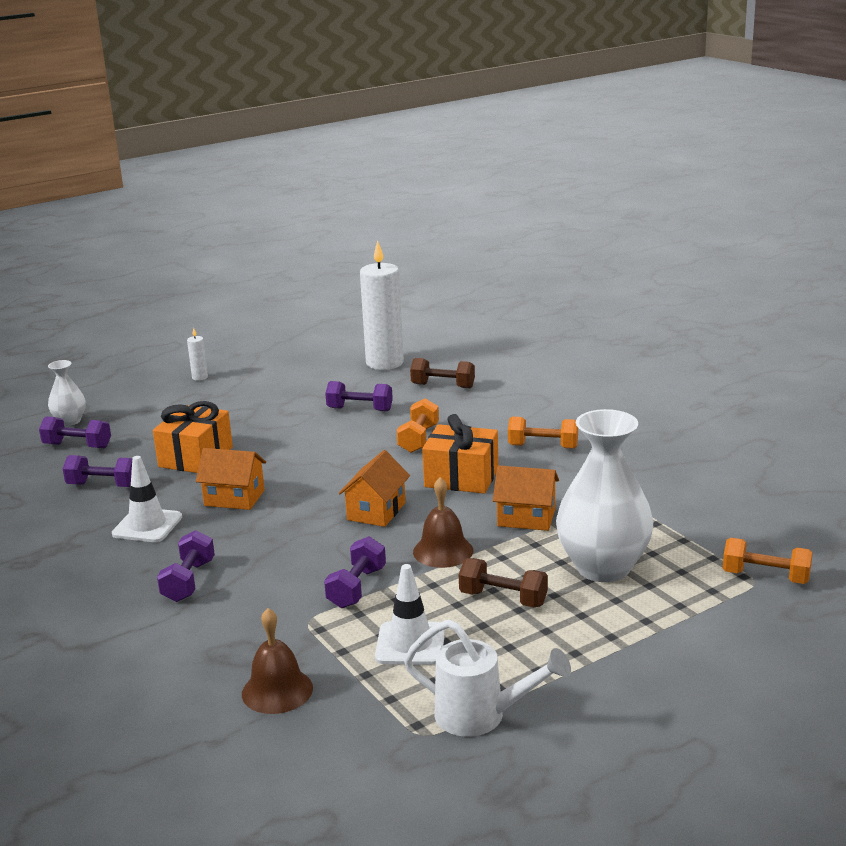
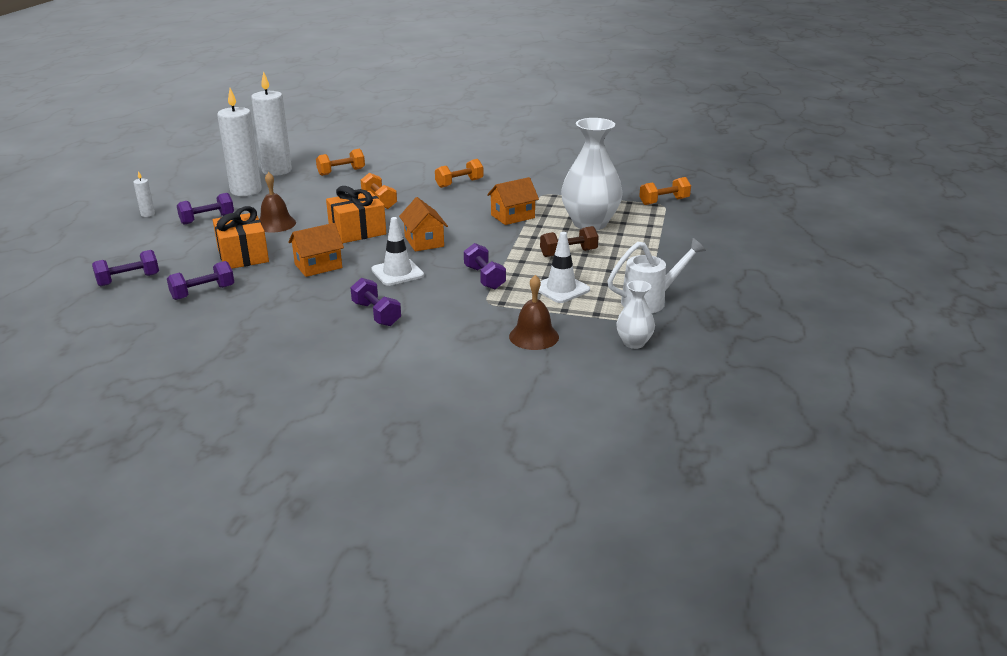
camera: 45 degrees left, 5 degrees up
(70, 421) = (88, 269): white vase -> white vase (634, 343)
(147, 525) = (286, 300): white traffic cone -> white traffic cone (397, 272)
(318, 379) = (246, 191): none -> white candle
(360, 409) = (310, 198): purple dumbbell -> purple dumbbell (207, 219)
(443, 386) = (341, 172): brown dumbbell -> orange dumbbell
(443, 551) = (498, 245): brown bell -> brown bell (275, 224)
(461, 477) = (442, 211): orange gift -> orange gift (357, 231)

